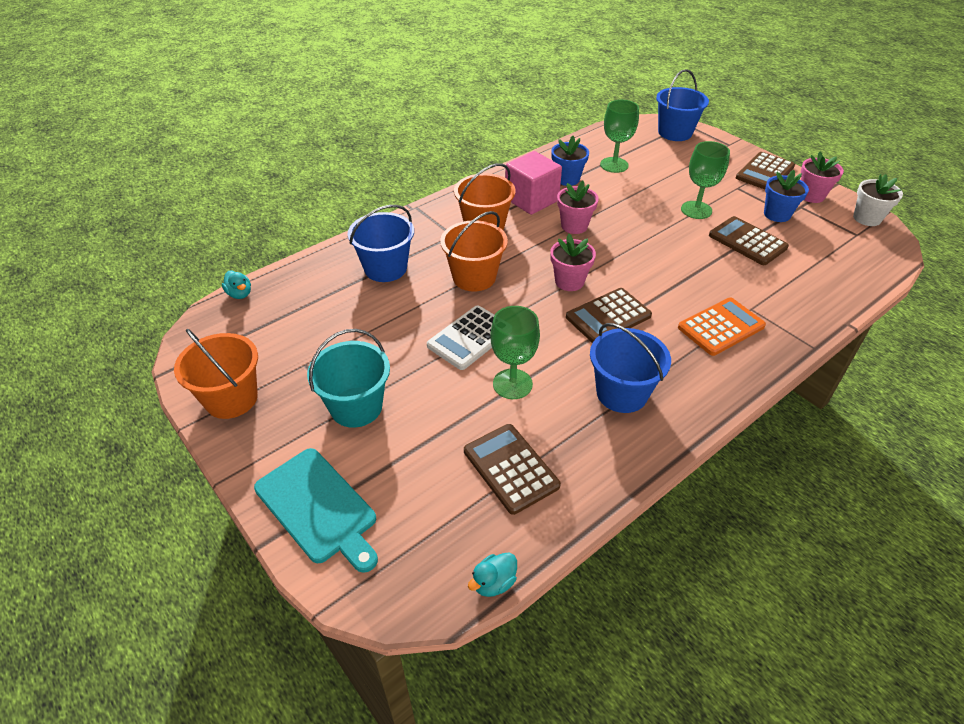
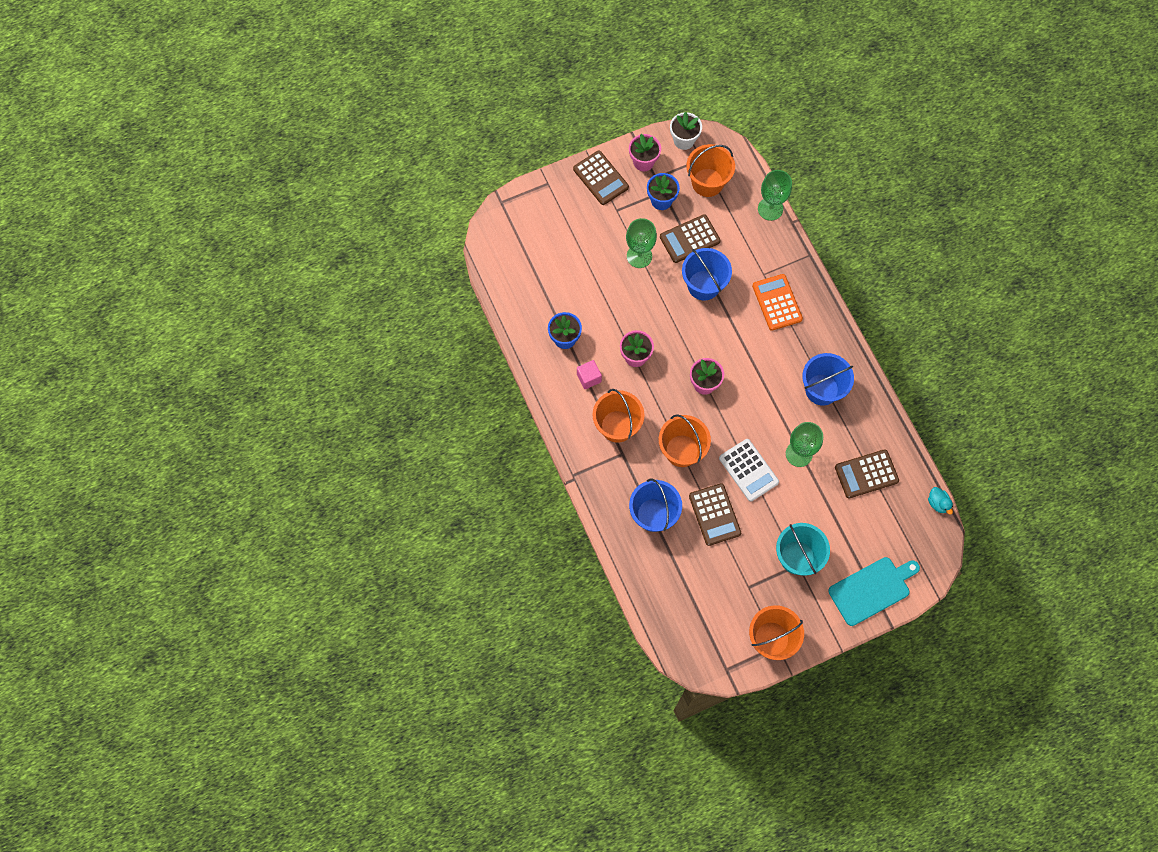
camera: 75 degrees left, 25 degrees up
(240, 294) = (658, 630): turquoise duck -> none
(531, 200) = (589, 378): pink cube -> pink cube, size x0.54
(608, 316) = (749, 371): brown calculator -> brown calculator (714, 514)
(614, 165) = (553, 292): green goblet -> green goblet (770, 209)
(675, 132) = (514, 218): blue bucket -> blue bucket (703, 285)
(832, 243) = (707, 182): none -> orange bucket

